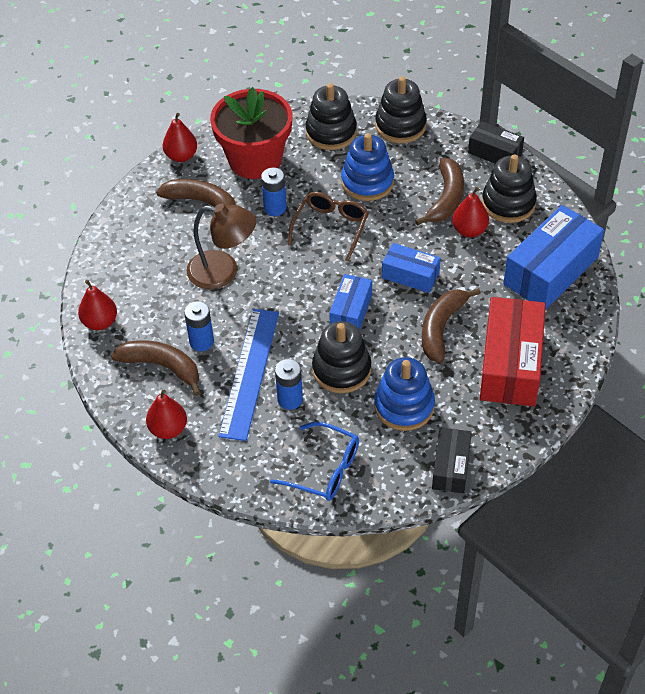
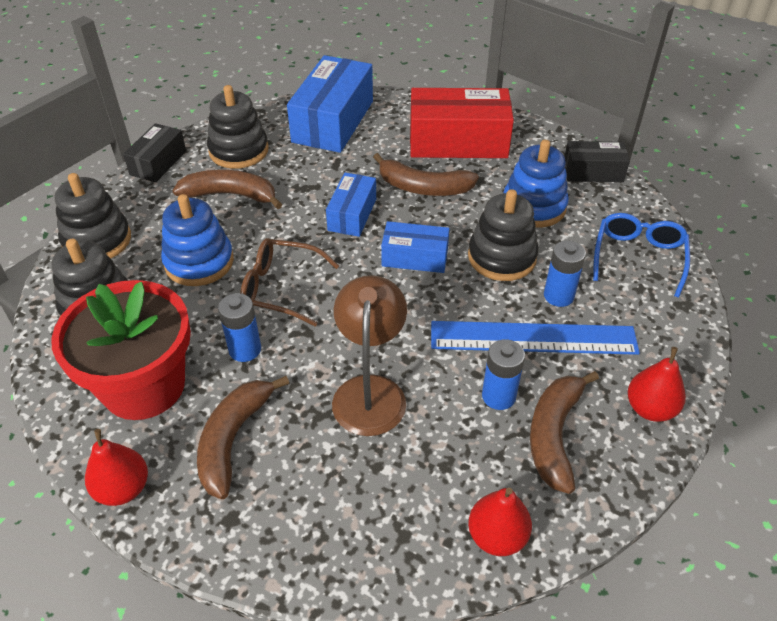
camera: 100 degrees left, 5 degrees down
(469, 230) = (280, 175): red pear -> none
(551, 271) = (333, 121): blue box -> blue box turned 75 degrees clockwise

